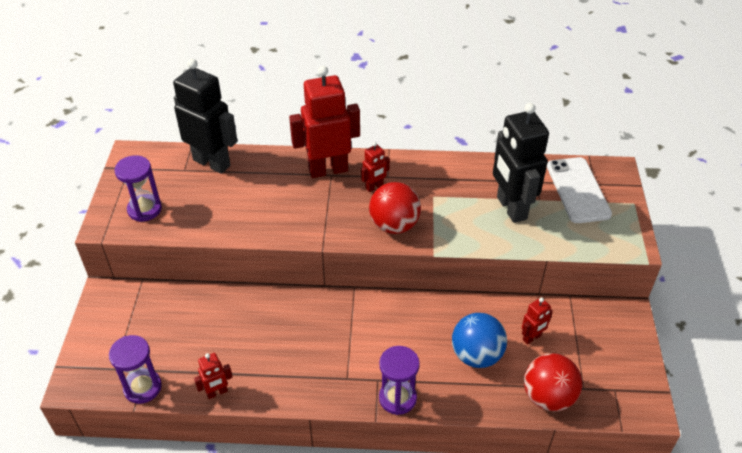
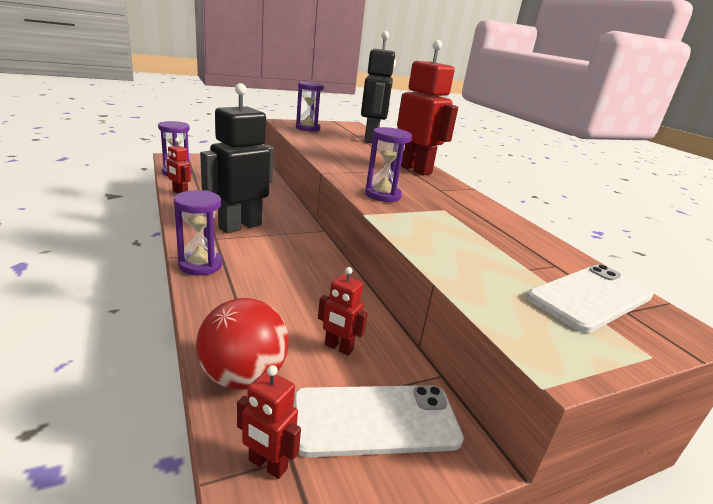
camera: 60 degrees right, 20 degrees down
(374, 187) = (419, 185): red robot -> red robot (267, 465)
(394, 225) = (382, 195): red ball -> purple hourglass
(476, 355) = (283, 307): blue ball -> none
(511, 208) = (487, 251): black robot -> black robot (240, 226)
(597, 342) = (375, 420): none -> white phone

